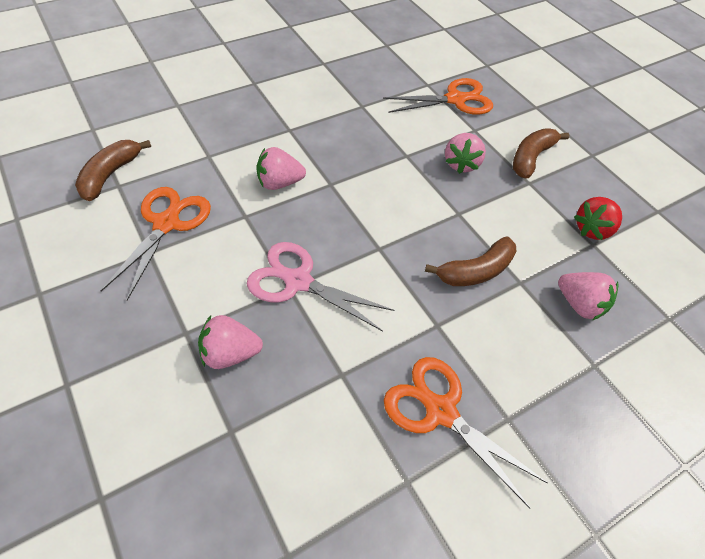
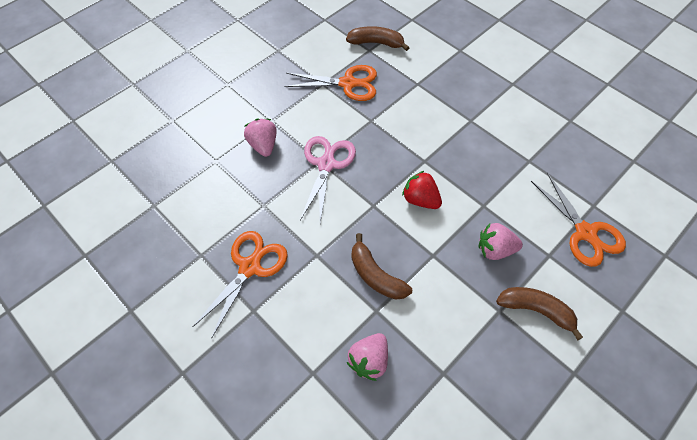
camera: 80 degrees right, 5 degrees up
(279, 183) = (410, 130): pink strawberry -> none
(592, 229) = (462, 372): red strawberry -> red strawberry (420, 199)

